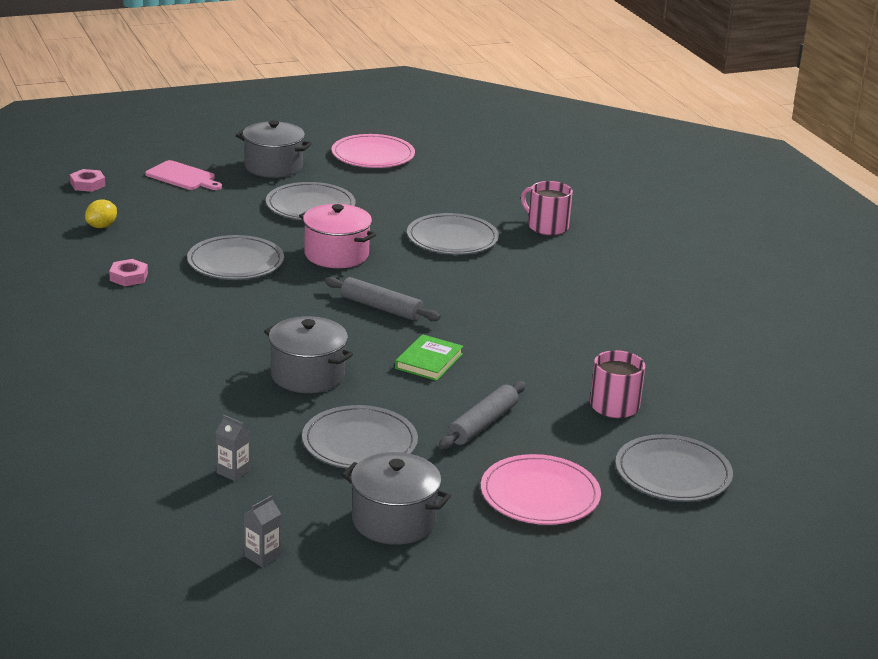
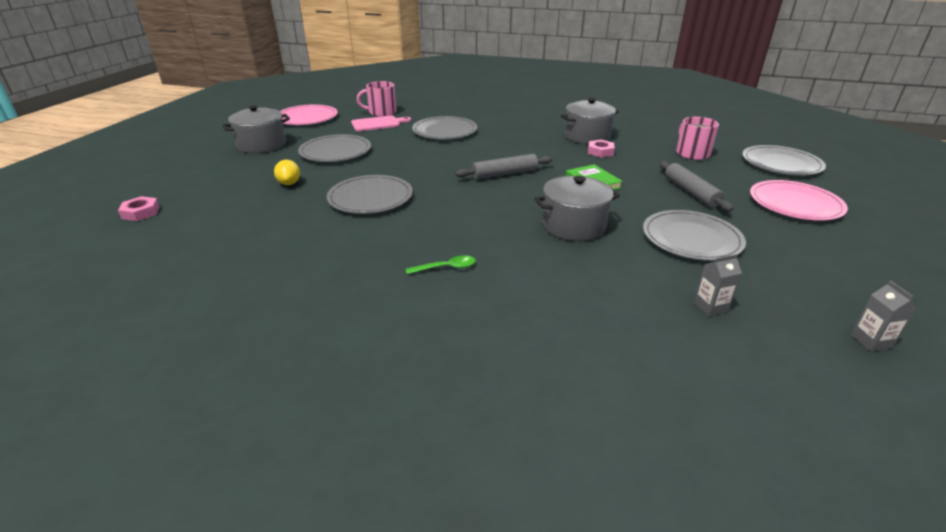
camera: 50 degrees left, 5 degrees up
(101, 226) = (220, 230): yellow lemon -> yellow lemon (289, 183)
(128, 277) = (324, 246): pink nut -> pink nut (600, 152)
(157, 339) = (446, 268): none -> green spoon
(183, 177) = (211, 175): pink cutting board -> pink cutting board (378, 124)
(336, 255) = (414, 164): pink pot -> none
(394, 521) = (819, 262): grey pot -> grey pot (587, 136)
(547, 226) = (466, 109): pink mug -> pink mug (381, 112)

